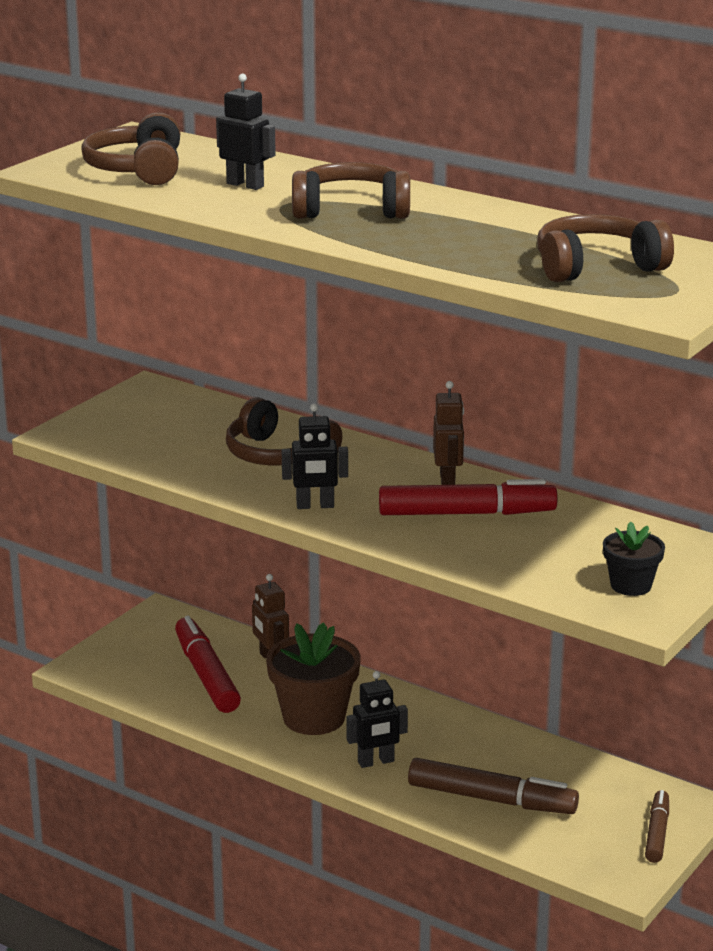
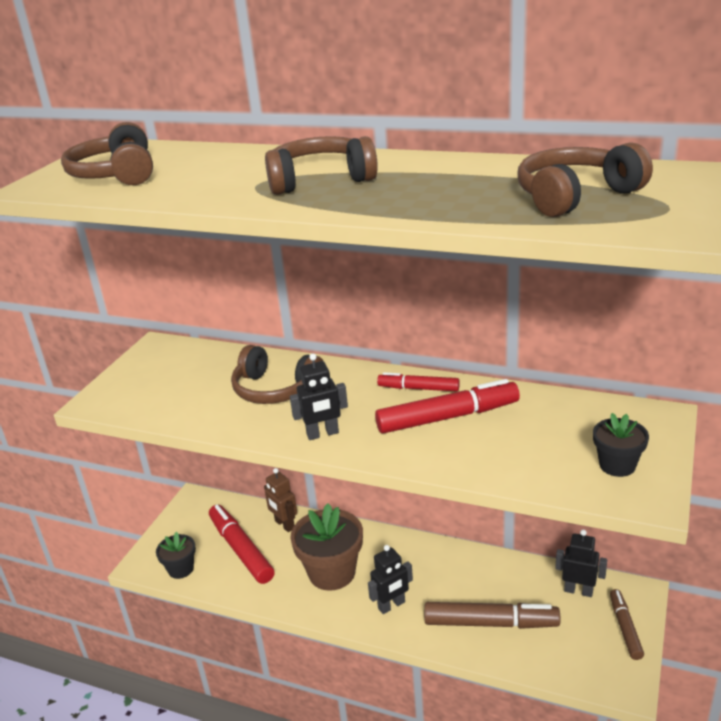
camera: 10 degrees left, 5 degrees up
(125, 681) = (181, 569): none -> black flower pot
(245, 185) = (216, 173): black robot -> black robot (578, 591)
(448, 481) = (418, 388): brown robot -> red marker

